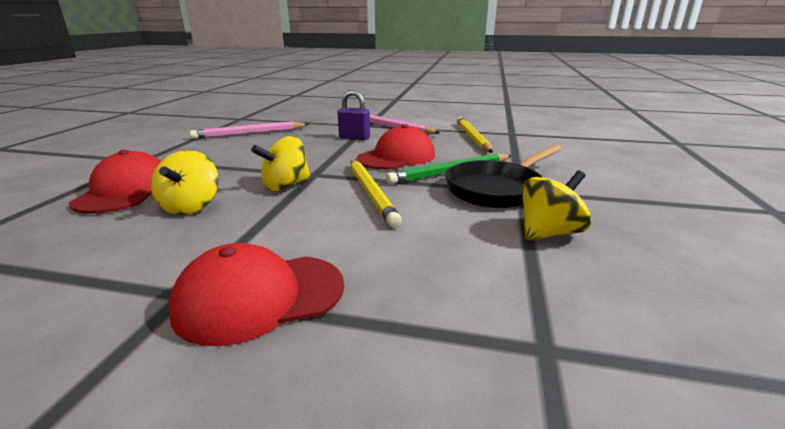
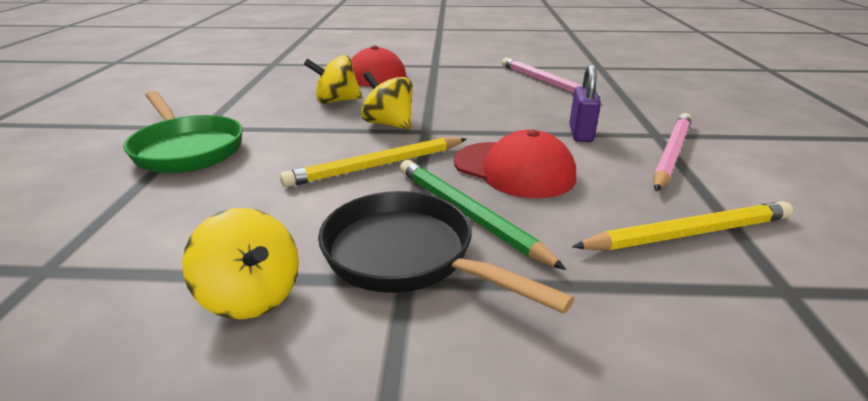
camera: 80 degrees right, 5 degrees up
(260, 297) = (187, 149): red cap -> green pan

